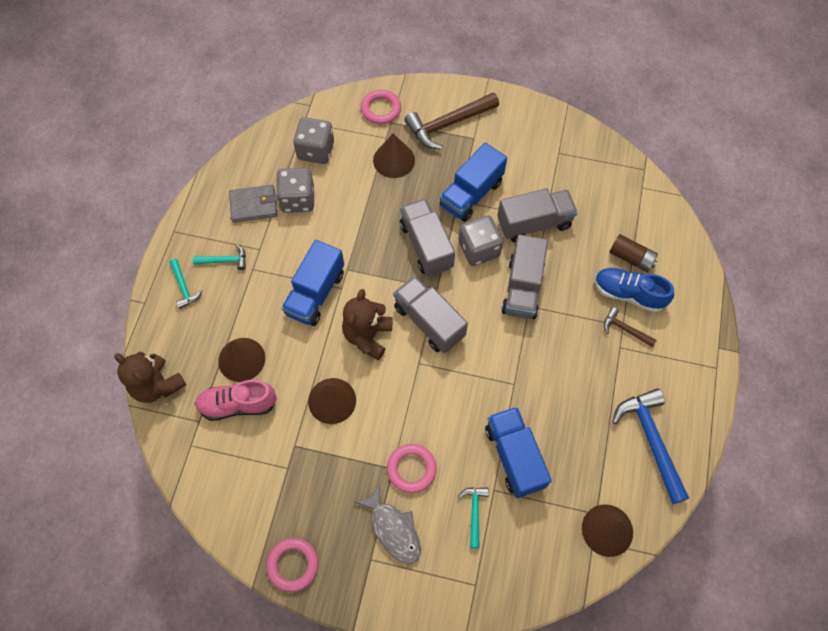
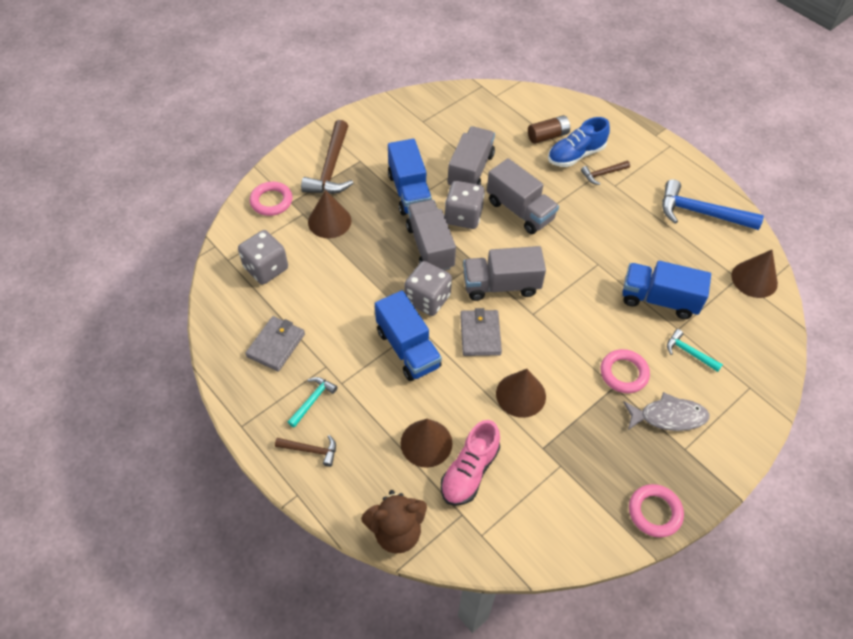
camera: 55 degrees left, 10 degrees down
(184, 287) = (311, 450): turquoise hammer -> brown hammer
(297, 199) = (302, 309): grey dice -> grey dice (427, 299)
(367, 336) = (480, 334): brown teddy bear -> grey wallet
(426, 245) = (430, 247): grey truck -> grey truck turned 60 degrees clockwise

